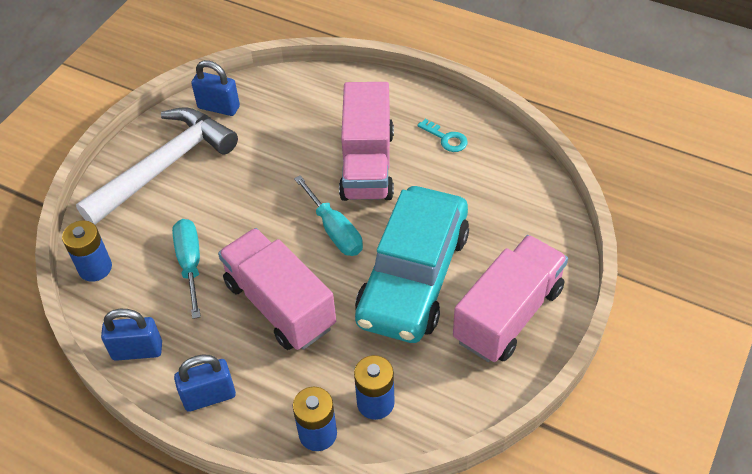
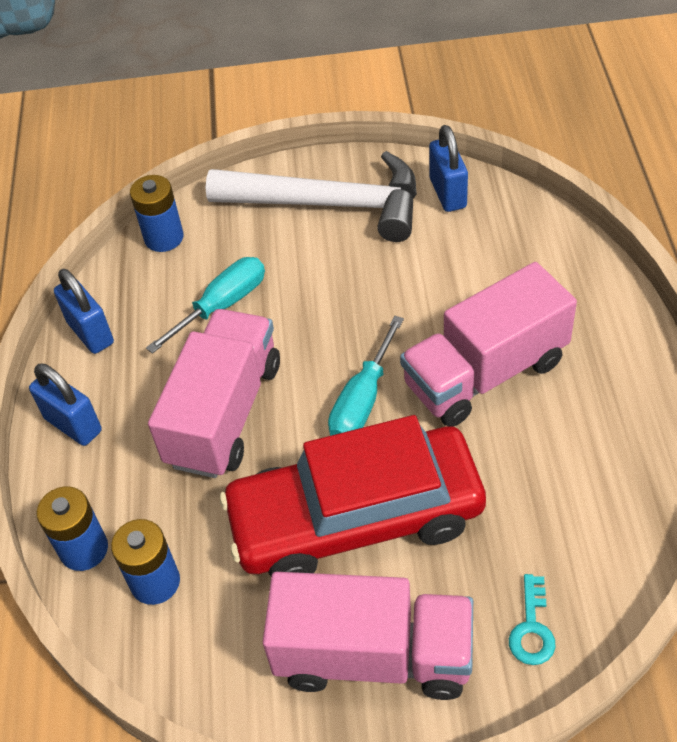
camera: 60 degrees right, 0 degrees up
(413, 276) = (355, 517): turquoise car -> red car
(446, 139) = (599, 428): turquoise key -> turquoise key (531, 629)

